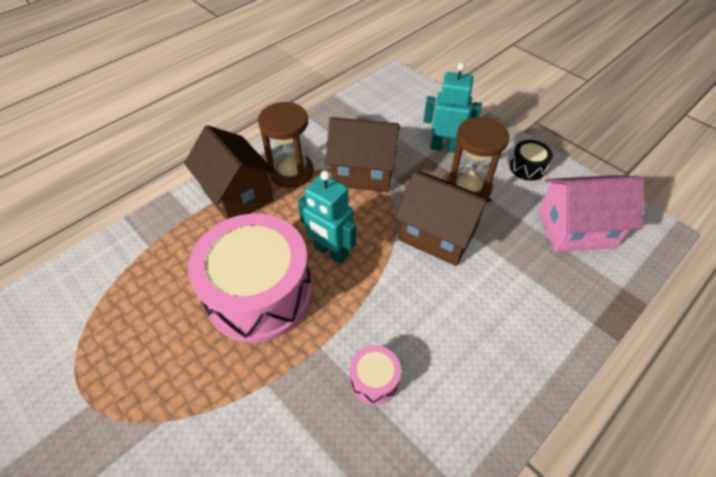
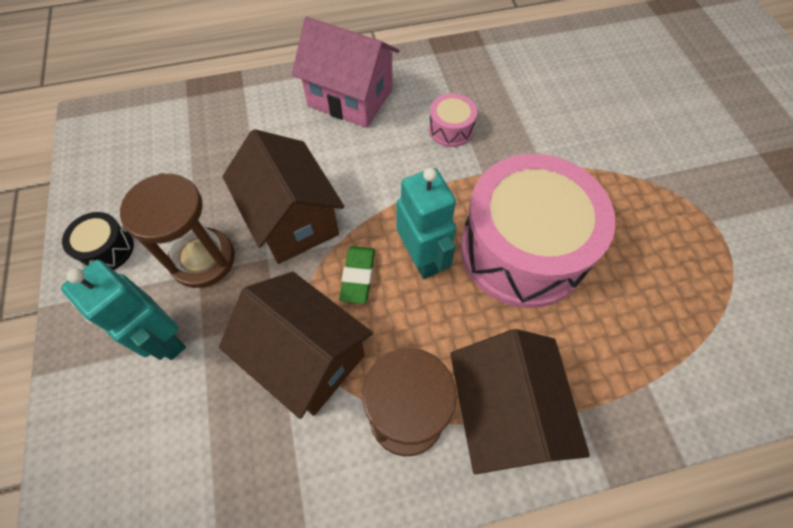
camera: 150 degrees left, 10 degrees up
(366, 222) = (358, 276): none -> green eraser
(575, 229) = (155, 157): pink house -> pink house (350, 98)

